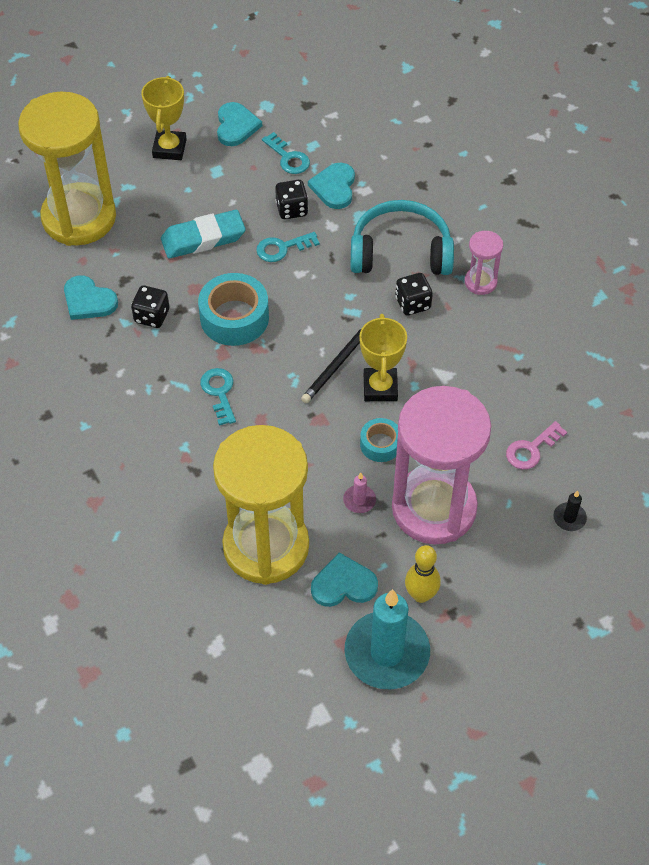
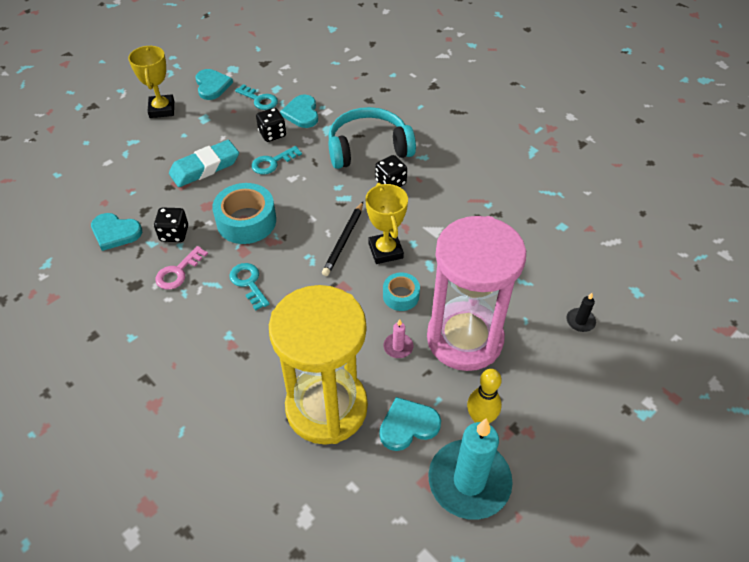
camera: 15 degrees left, 5 degrees down
(79, 218) = (95, 171): yellow hourglass -> none
(480, 282) = (438, 157): pink hourglass -> none
(531, 449) = (527, 273): pink key -> pink key (178, 272)

